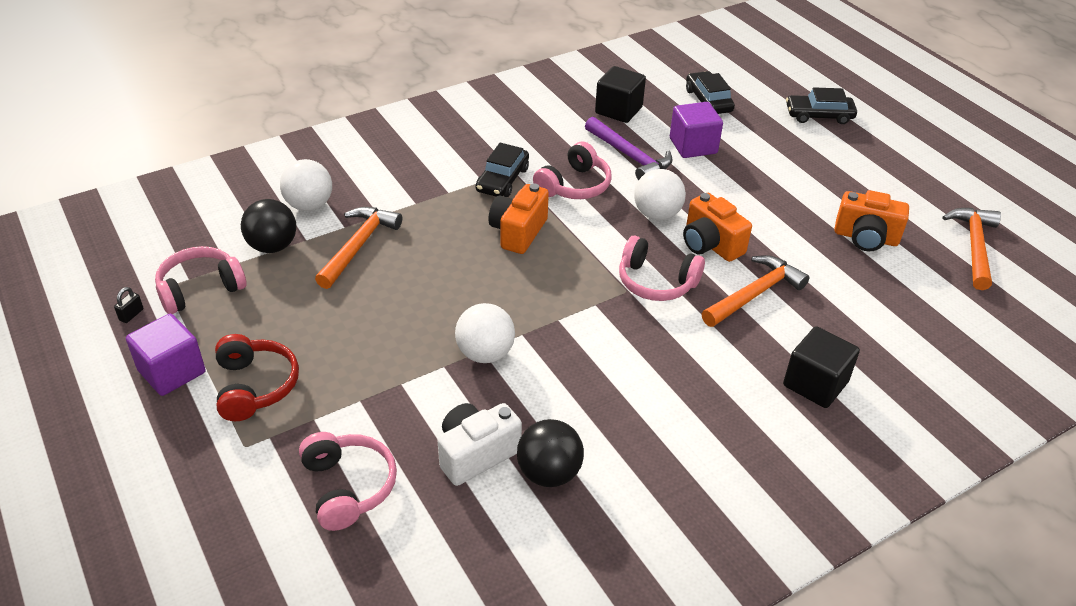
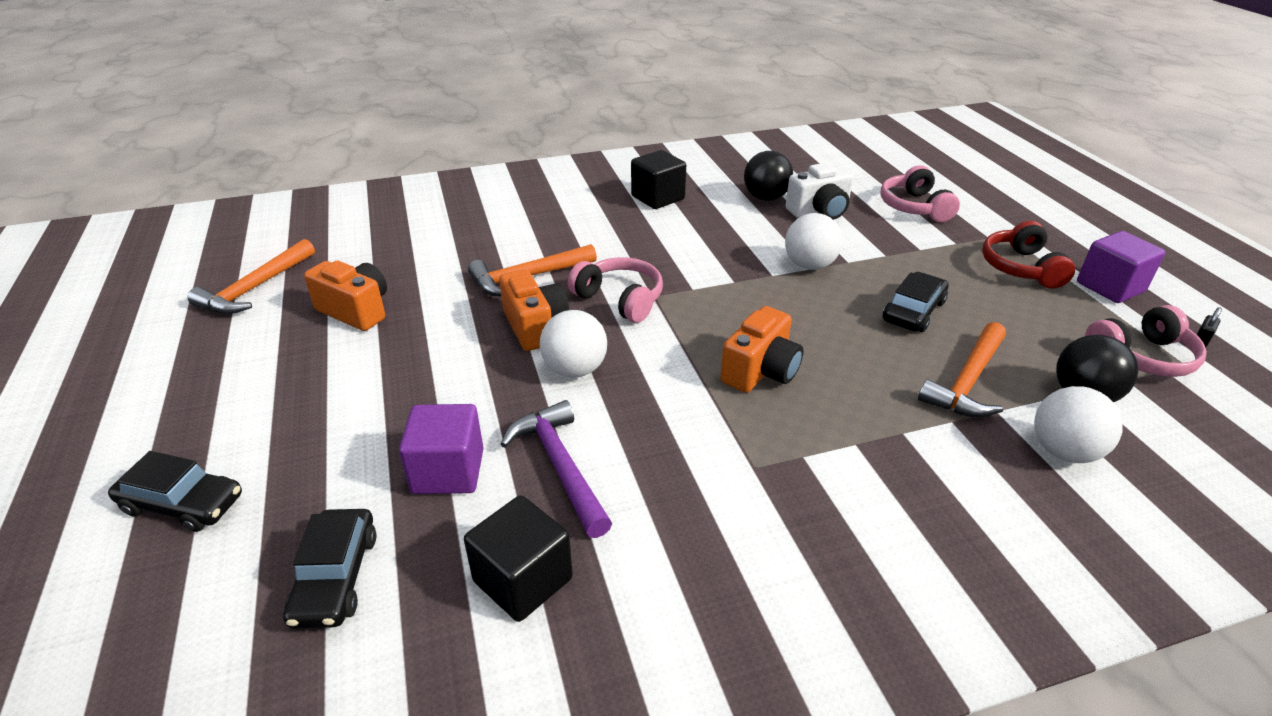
camera: 165 degrees left, 5 degrees down
(502, 180) = (772, 453): black car -> black car (913, 311)
(574, 186) = (667, 427): pink headphones -> none
(815, 384) = (533, 216): black cube -> black cube (657, 198)

